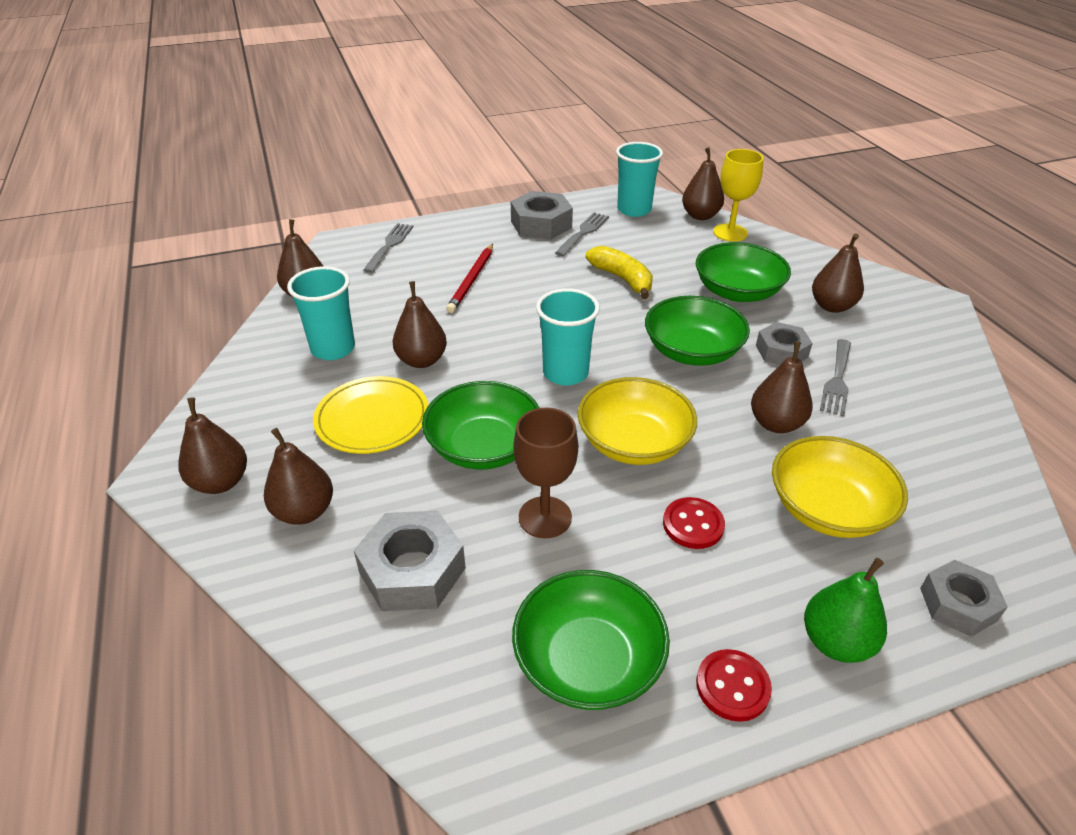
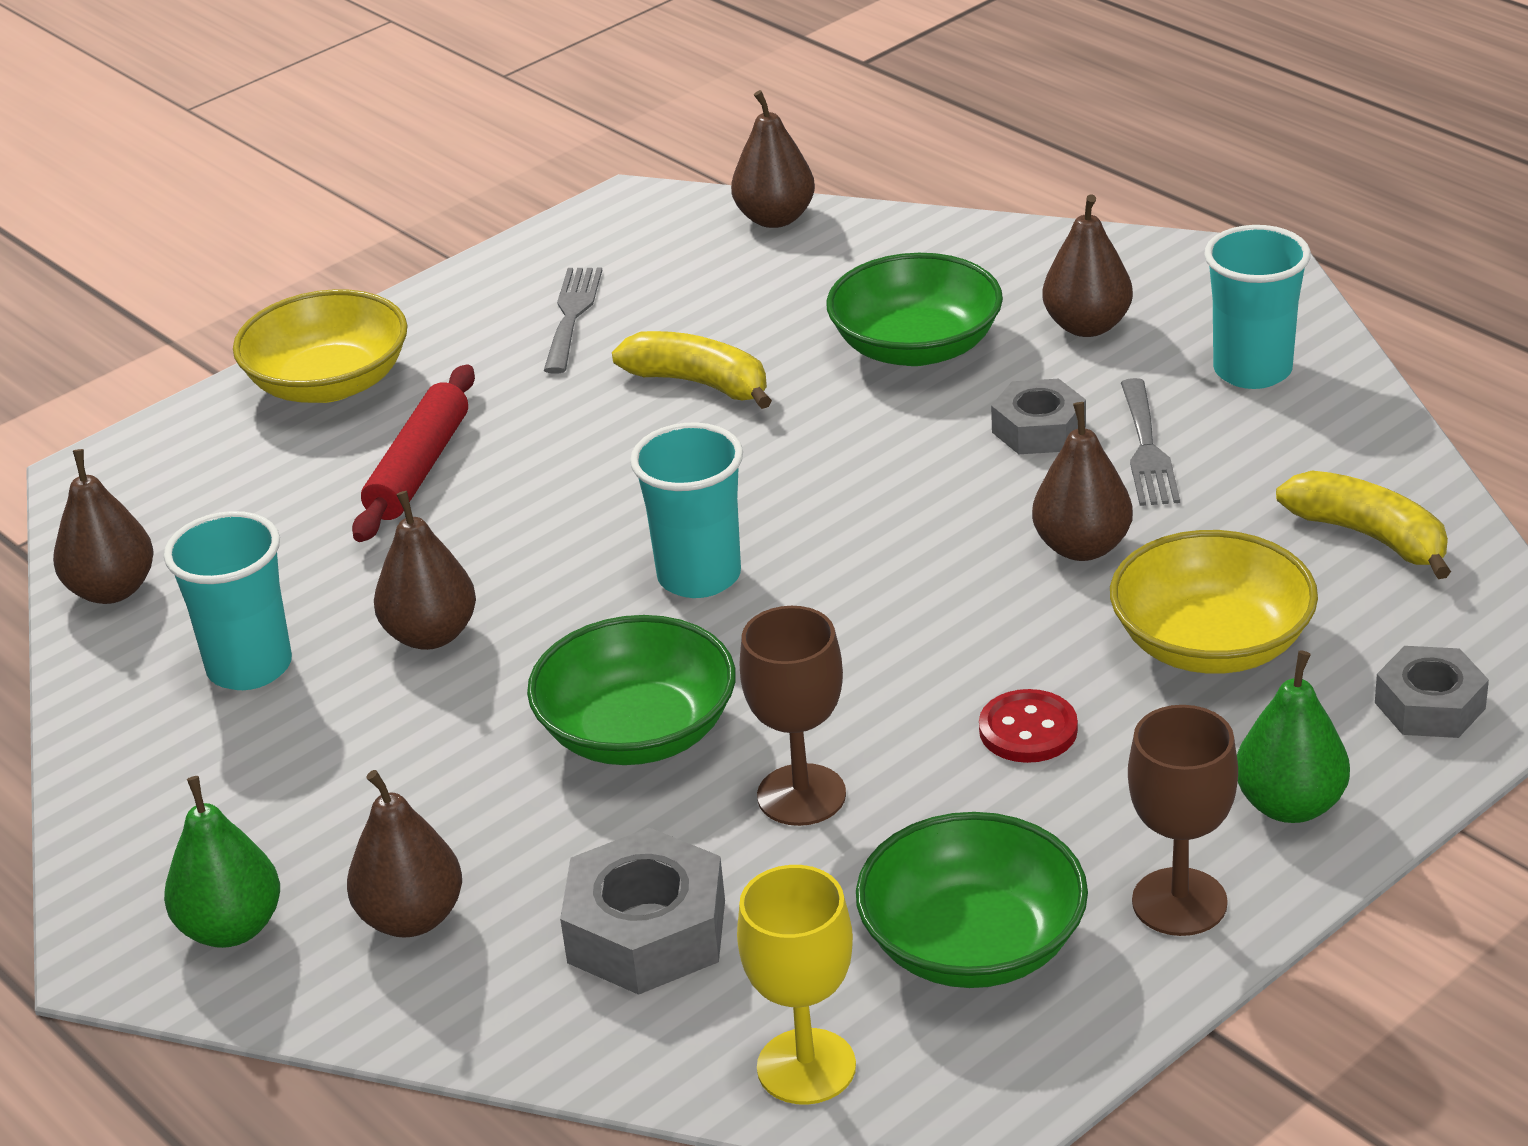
camera: 20 degrees left, 5 degrees down
(221, 482) = (231, 928): brown pear -> green pear
(372, 418) = (415, 752): yellow plate -> none
(389, 245) = (203, 449): grey fork -> none
(472, 280) = (419, 468): red pencil -> red rolling pin
(541, 224) = (479, 322): grey nut -> none
(634, 210) = (642, 241): turquoise cup -> turquoise cup (1252, 370)
(634, 442) = (876, 646): yellow bowl -> yellow bowl (329, 383)
(692, 351) = (892, 474): green bowl -> none
(730, 233) = (848, 237): yellow goblet -> yellow goblet (806, 1067)
(732, 686) = (1179, 902): red button -> brown goblet
(954, 474) = (1370, 536): none -> yellow banana

